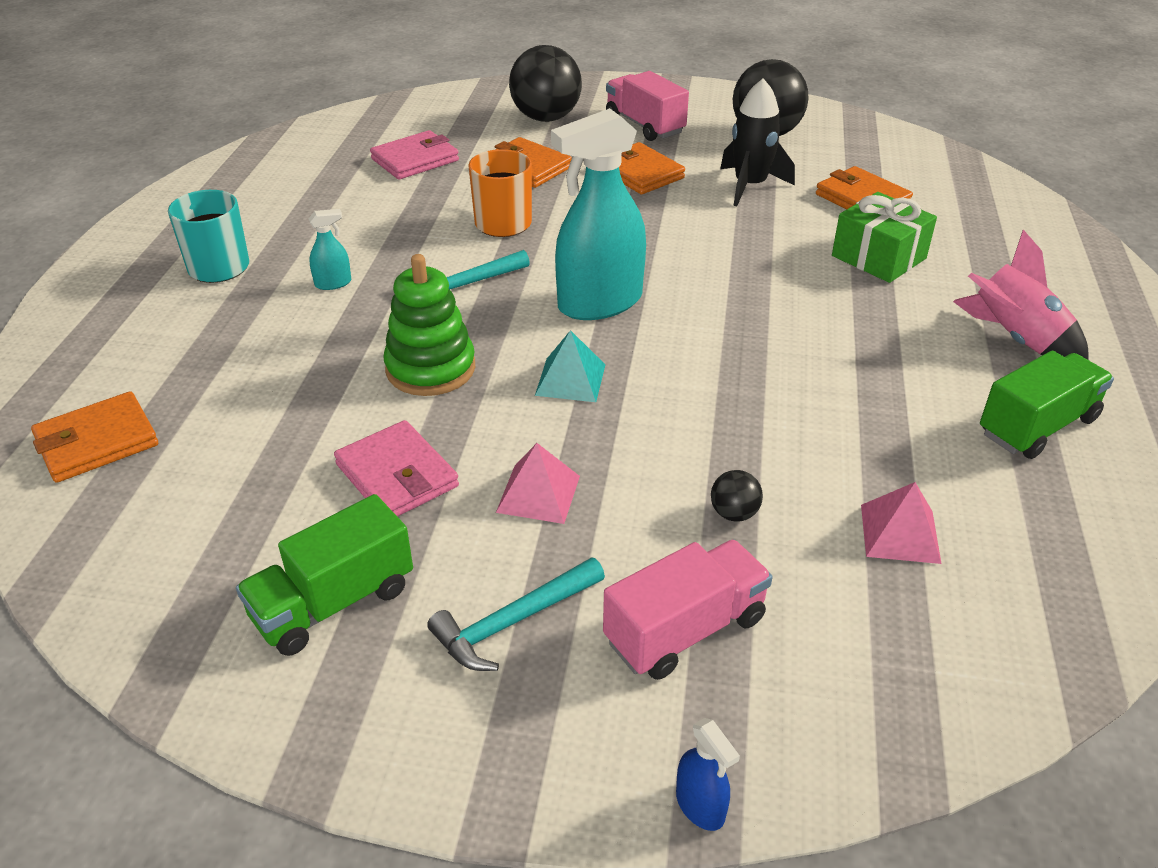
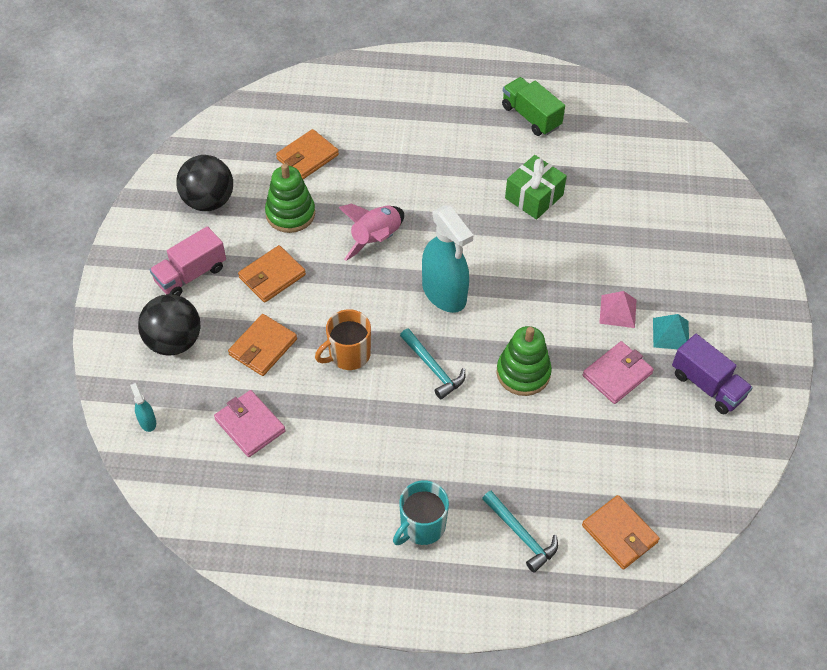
camera: 95 degrees left, 15 degrees up
(333, 283) = (436, 445): turquoise spray bottle -> turquoise spray bottle (147, 421)
(333, 603) = (707, 385): green truck -> purple truck
(513, 622) = (700, 314): turquoise hammer -> turquoise hammer (521, 535)
(570, 380) = (523, 303): turquoise pyramid -> turquoise pyramid (671, 334)
(685, 630) = (689, 253): pink truck -> none
(700, 806) = (769, 249): blue spray bottle -> none
(734, 513) = (615, 234): black ball -> none
(750, 186) = (290, 214): black rocket -> green stacking toy
(878, 257) = (380, 157): green gift -> green gift (534, 196)
(900, 533) = (615, 176): pink pyramid -> none
(1014, 339) = (458, 112): pink rocket -> pink rocket (376, 239)

